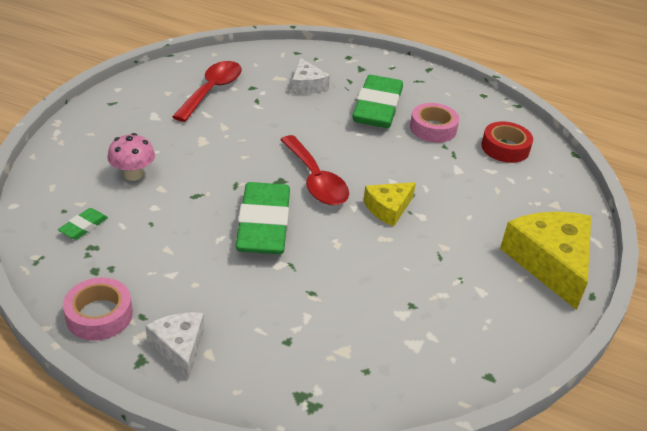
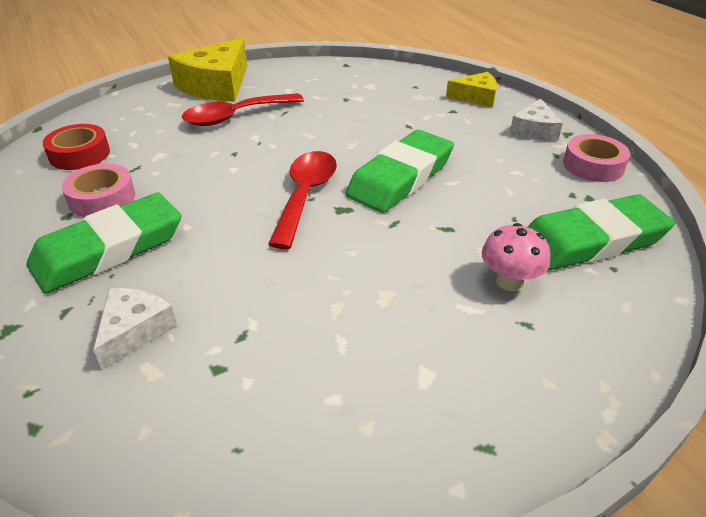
camera: 140 degrees left, 0 degrees up
(83, 226) = (592, 240): green eraser -> green eraser, size x2.38
(212, 90) = (288, 392): red spoon -> red spoon (235, 116)
(388, 208) = (273, 150): yellow cheese -> yellow cheese (476, 97)

